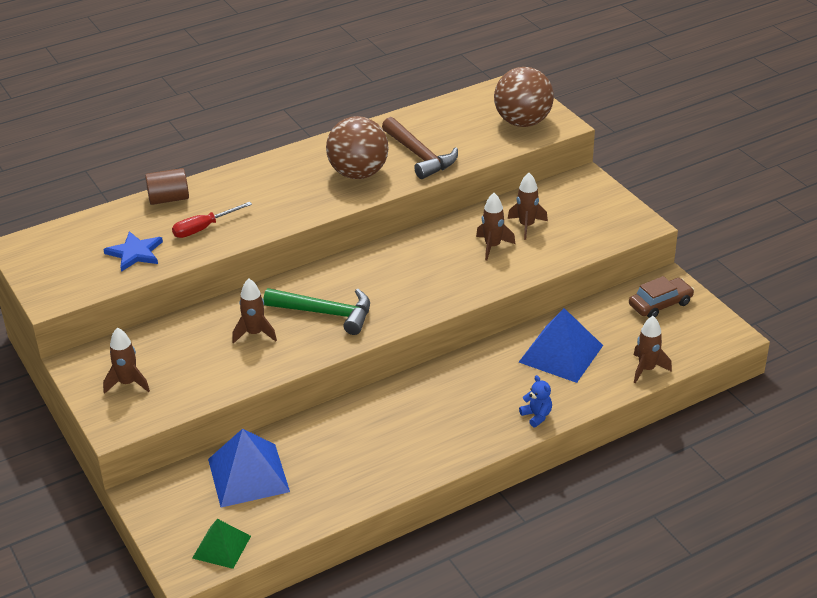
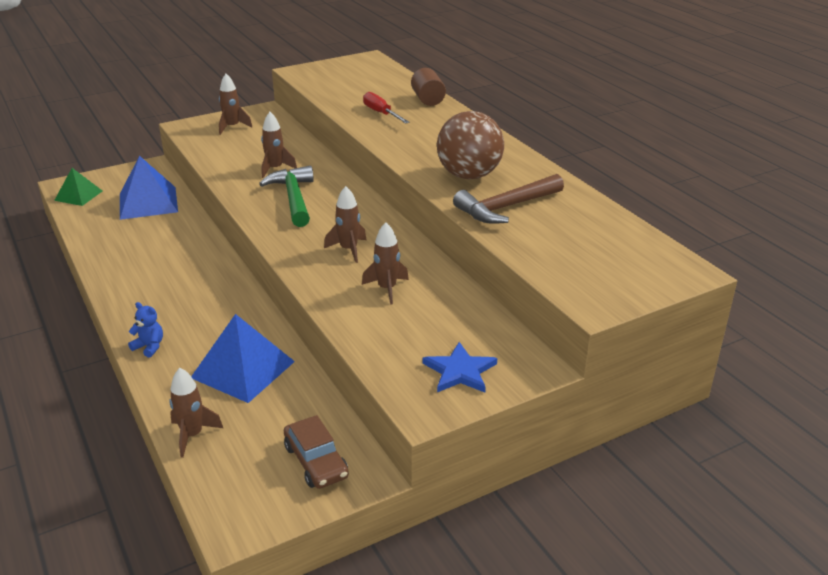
camera: 90 degrees right, 5 degrees down
(135, 253) = (350, 92): blue star -> blue star (460, 371)
(326, 313) = (293, 198): green hammer -> green hammer turned 150 degrees clockwise
(523, 122) = (594, 276): brown ball -> none
(526, 226) = (426, 314): brown rocket -> brown rocket (348, 250)
(536, 416) = (149, 347): blue teddy bear -> blue teddy bear turned 120 degrees counterclockwise

